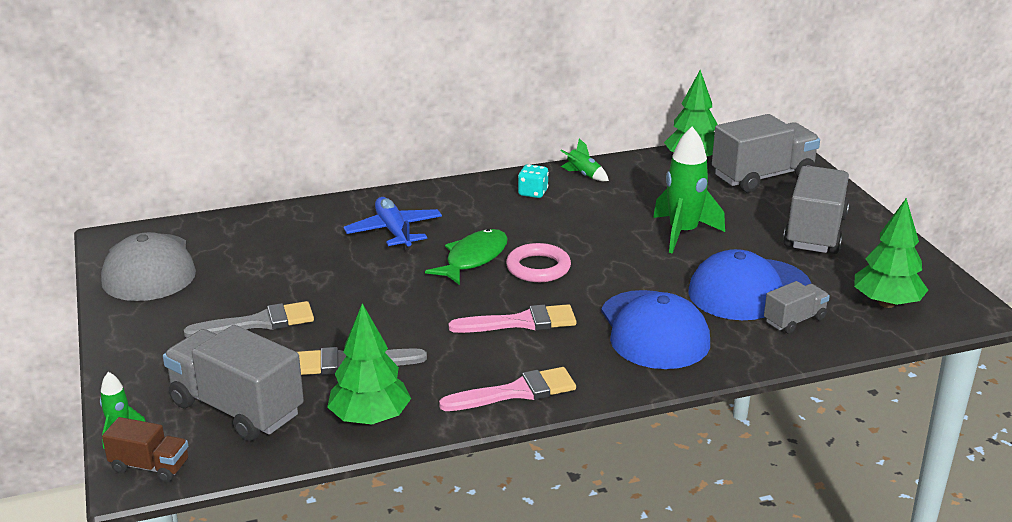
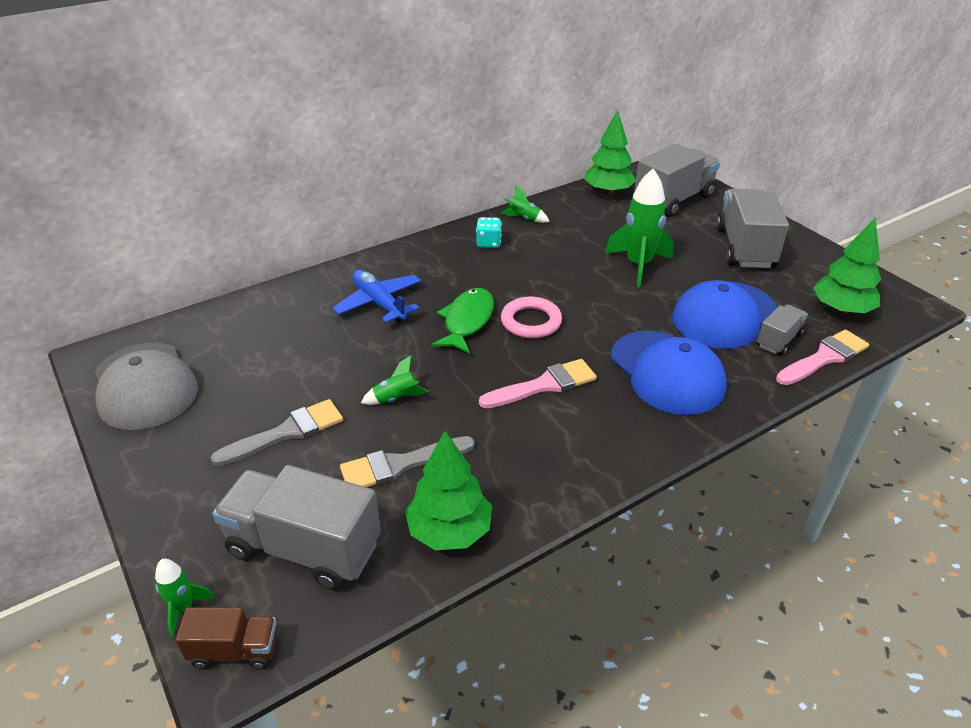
camera: 15 degrees left, 10 degrees up
(371, 312) = (396, 398): none -> green rocket
(516, 392) = (578, 468): pink brush -> pink brush (824, 357)

